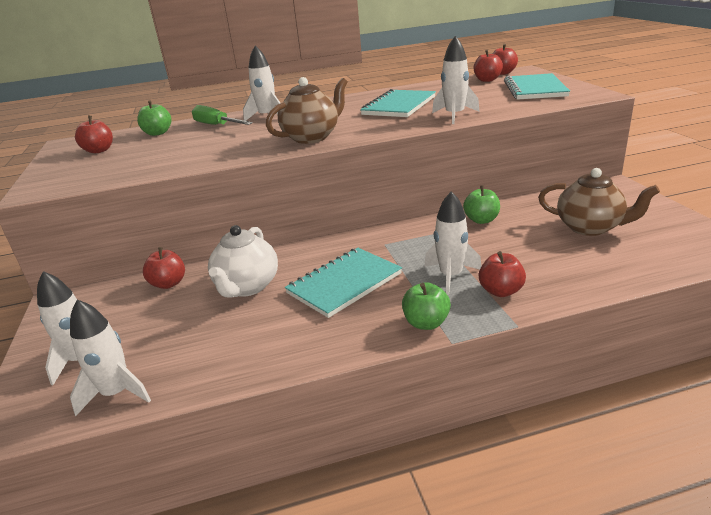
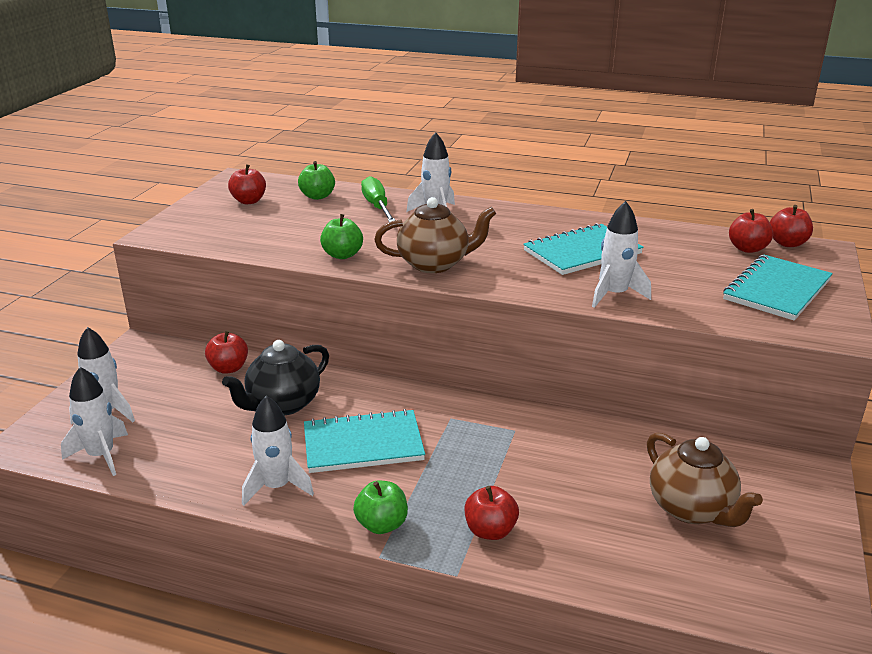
camera: 30 degrees right, 0 degrees up
(247, 287) = (282, 404): white teapot -> black teapot
(451, 276) = (466, 488): white rocket -> white rocket (277, 487)
(481, 220) = (584, 438): green apple -> green apple (342, 255)

